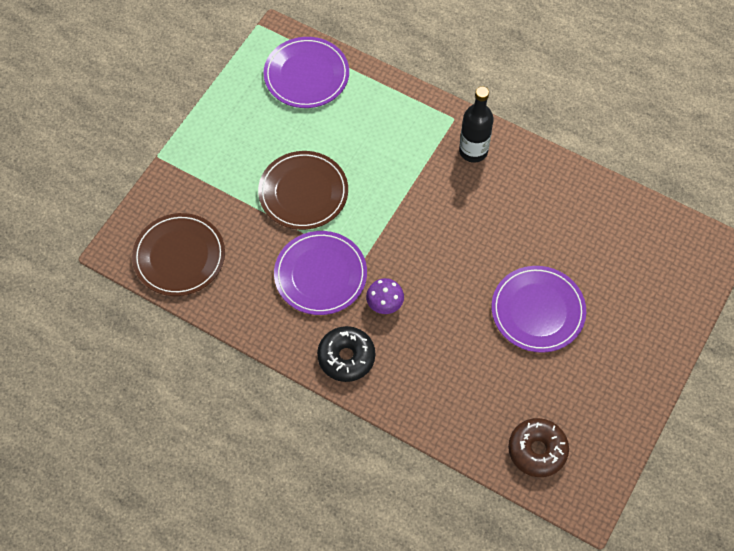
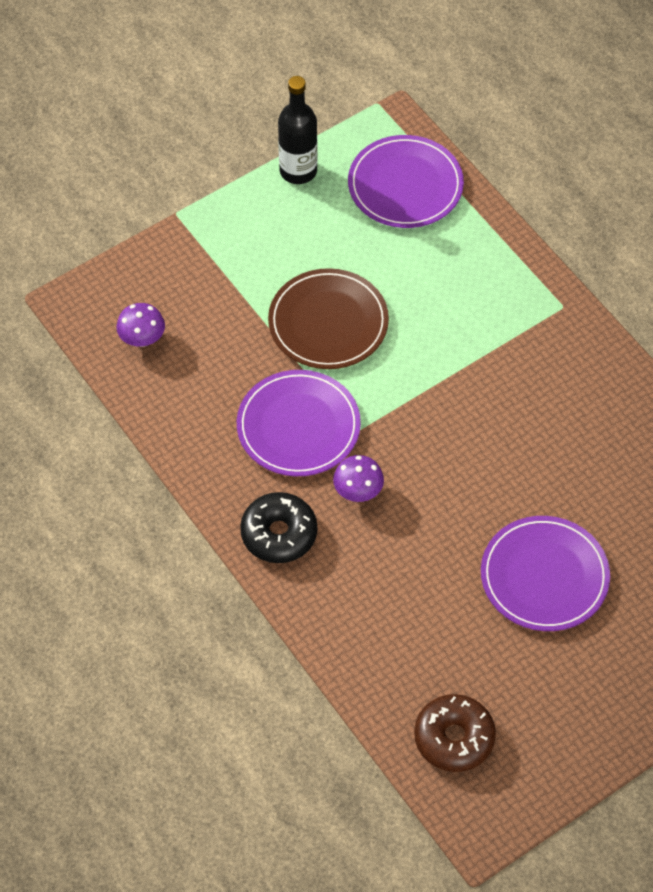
camera: 25 degrees right, 5 degrees down
(179, 256) = (142, 339): brown plate -> purple mushroom
(473, 151) = (566, 355): black bottle -> black bottle (298, 171)

